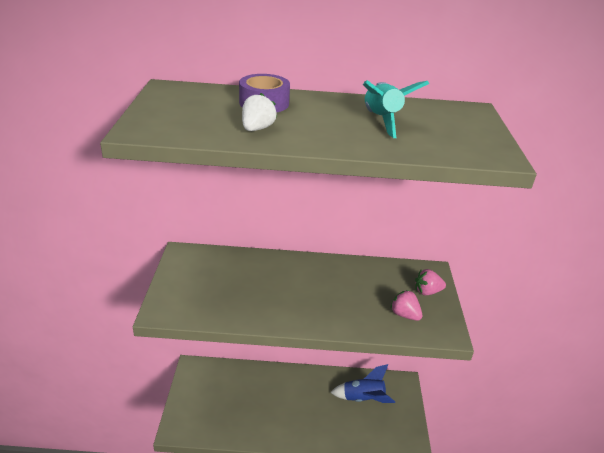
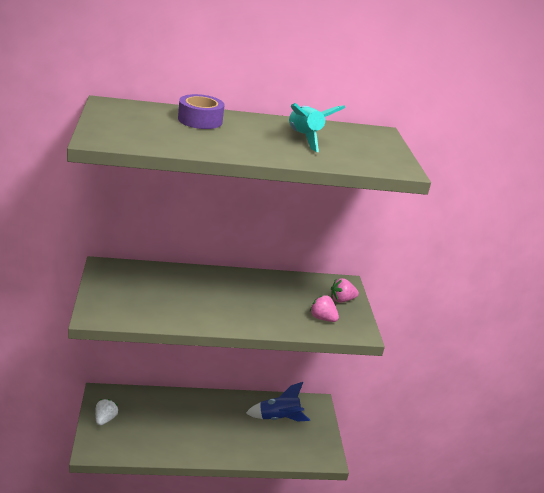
camera: 10 degrees left, 5 degrees down
(257, 129) = (200, 141): white strawberry -> white strawberry (105, 419)

